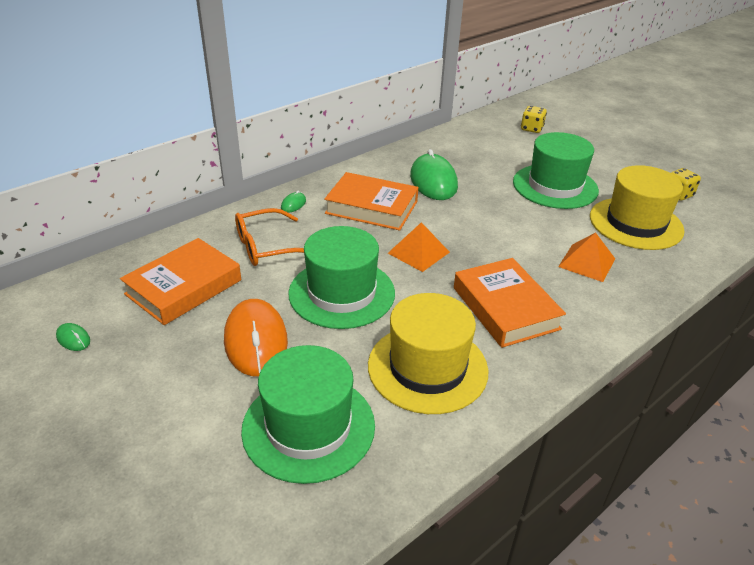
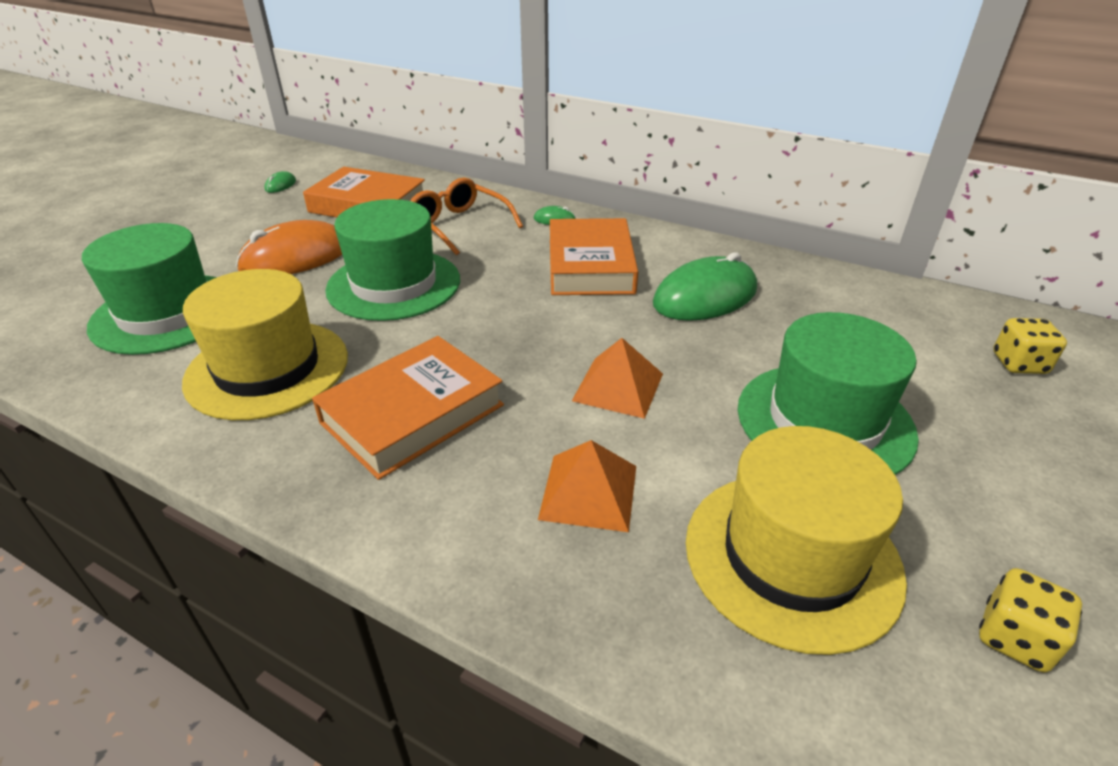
camera: 70 degrees right, 0 degrees up
(418, 252) = (509, 318): orange pyramid -> orange pyramid (618, 387)

